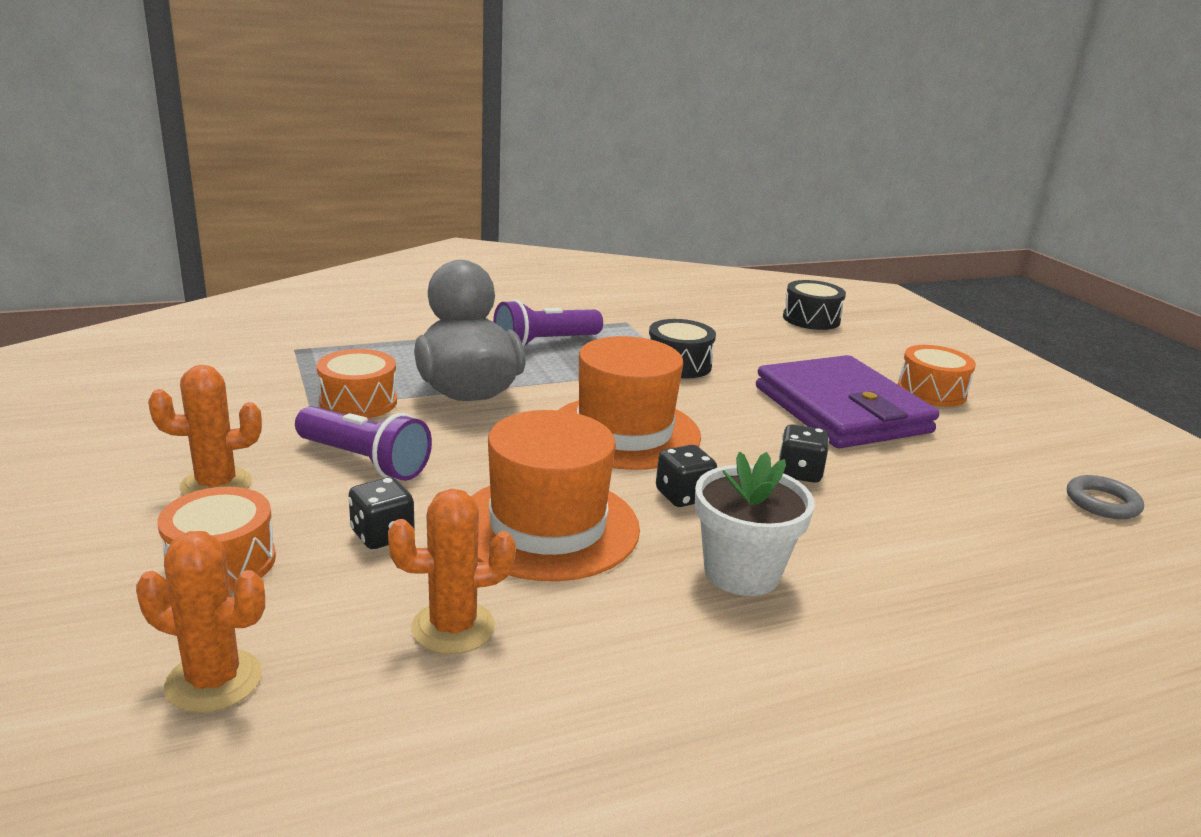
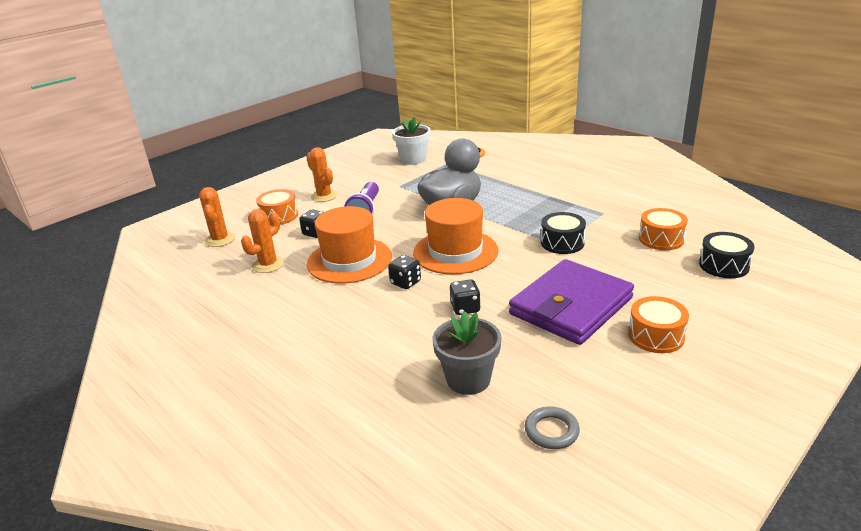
camera: 70 degrees right, 5 degrees up
(358, 402) = (413, 191): orange drum -> orange drum (661, 239)
(453, 627) = (268, 265): orange cactus -> orange cactus turned 75 degrees clockwise
(545, 343) = (535, 203): purple flashlight -> none
(741, 572) = (350, 313): white flower pot -> white flower pot (413, 159)
(982, 522) = (468, 379): none -> grey flower pot

